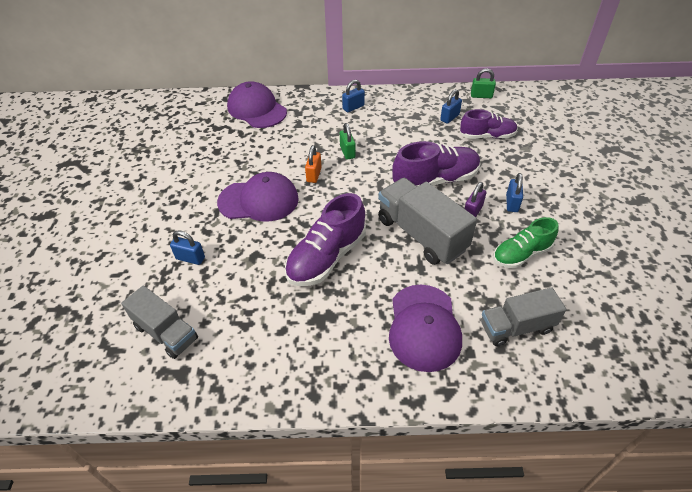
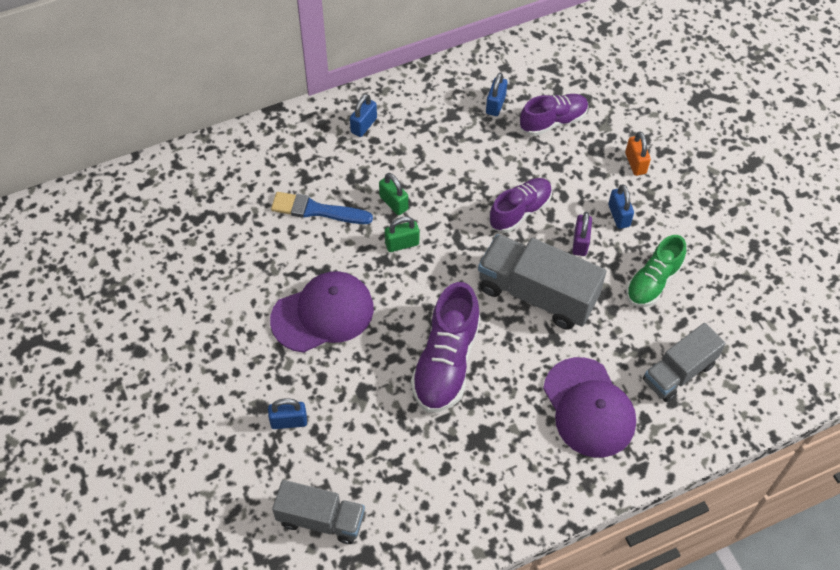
camera: 25 degrees left, 10 degrees up
(256, 109) = (233, 169): purple cap -> none
(294, 143) = (316, 210): none -> blue brush
(314, 175) = (370, 252): orange padlock -> orange padlock (635, 163)
(435, 180) = (520, 211): purple shoe -> purple shoe, size x0.67
(481, 96) = (520, 54): green padlock -> green padlock (402, 244)

